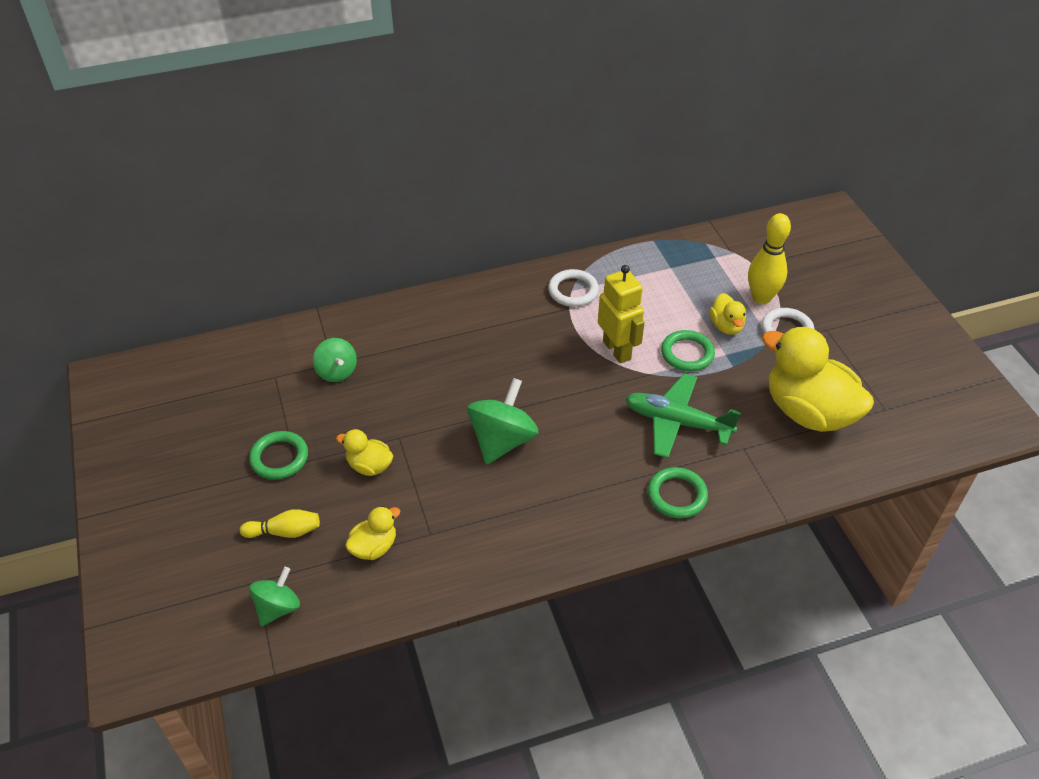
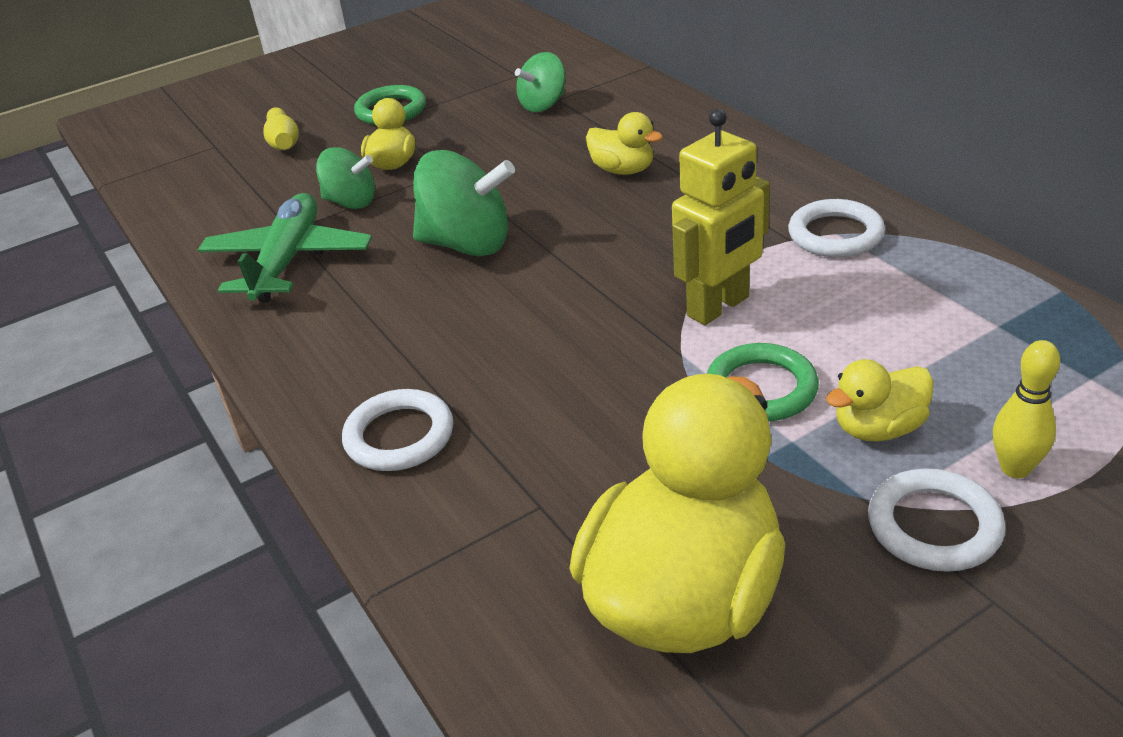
camera: 80 degrees right, 10 degrees down
(278, 607) = (179, 166): green spinning top -> green spinning top (351, 202)
(374, 547) = (266, 198): yellow duck -> yellow duck (623, 170)
(677, 422) = (573, 406): green plane -> green plane (287, 261)
(677, 495) = (399, 436): green ring -> white ring
(761, 298) = (1015, 468): yellow bowling pin -> yellow bowling pin, size x0.62

